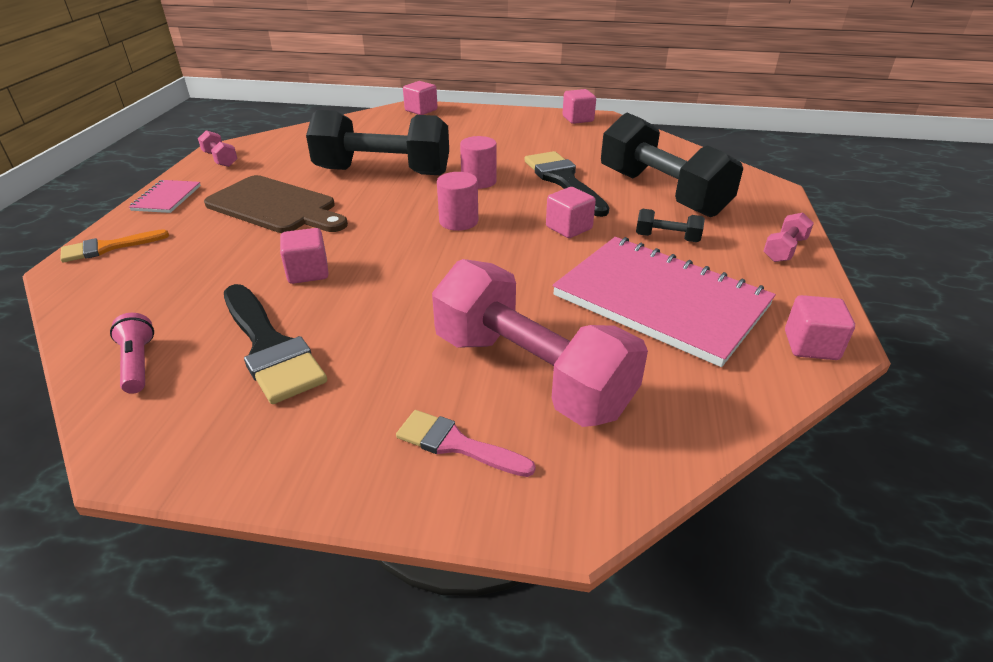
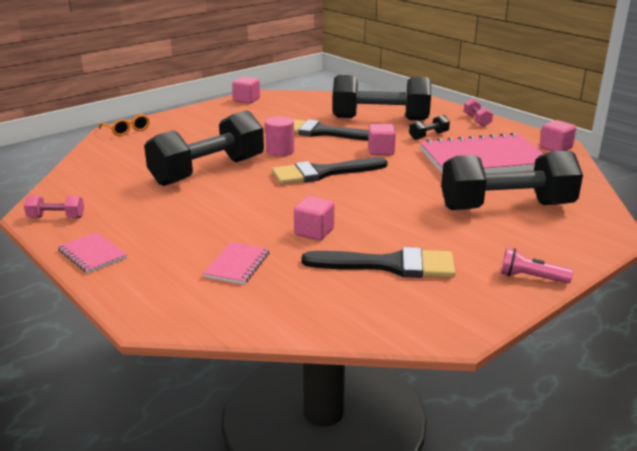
camera: 50 degrees left, 10 degrees down
(108, 247) = (144, 295): orange brush -> none
(138, 363) = (349, 312): pink flashlight -> pink flashlight (531, 277)
(198, 263) = (237, 265): none -> pink notebook
(275, 206) = (193, 218): brown cutting board -> none
(421, 110) = (127, 130): pink cube -> orange glasses
(457, 444) = (542, 241): pink brush -> none
(458, 221) = (323, 173): pink cylinder -> black brush
(531, 374) = (506, 207): pink dumbbell -> black dumbbell

